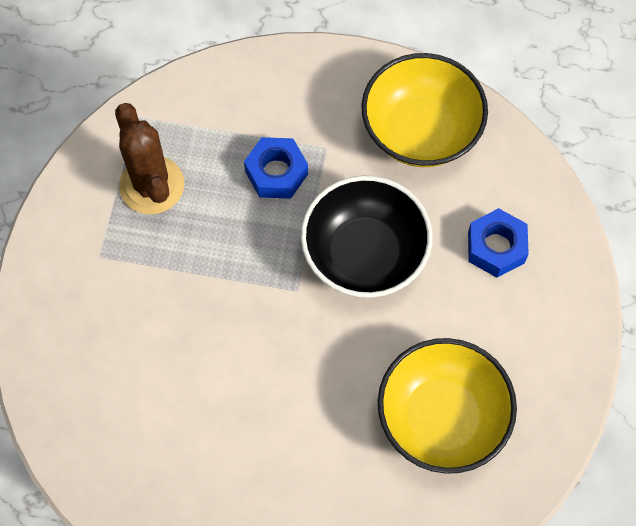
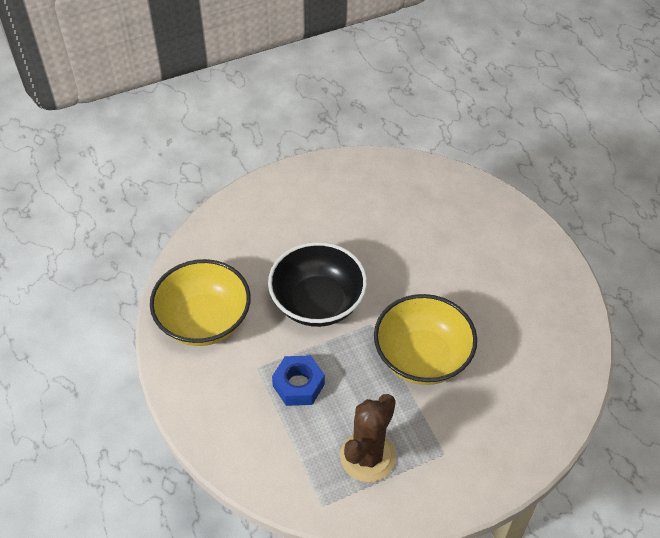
camera: 125 degrees left, 15 degrees down
(442, 417) = (387, 213): yellow bowl -> yellow bowl (422, 357)
(496, 247) = (260, 240): blue nut -> none

